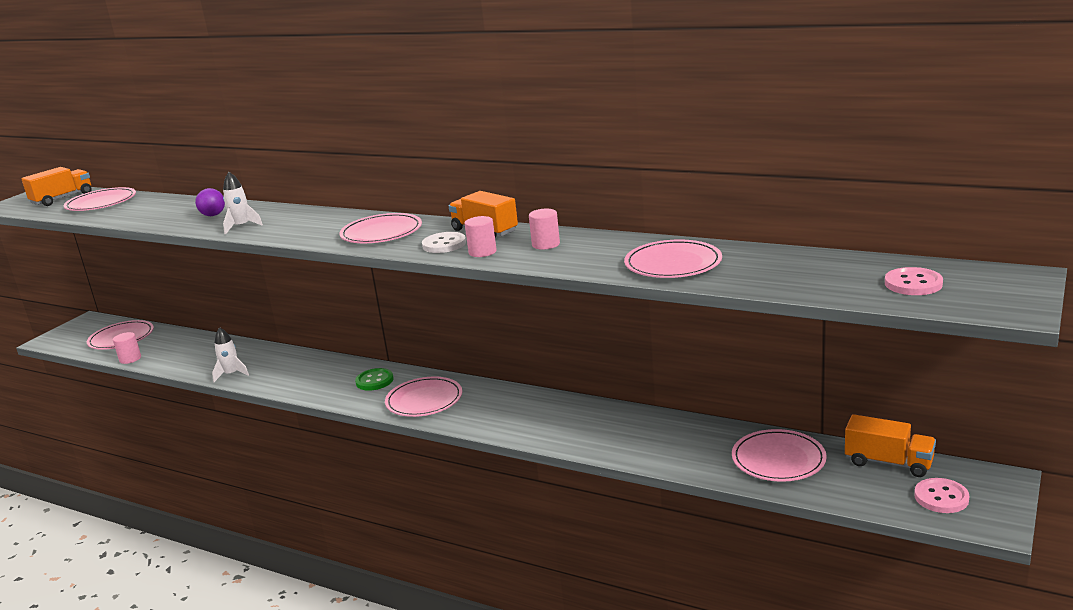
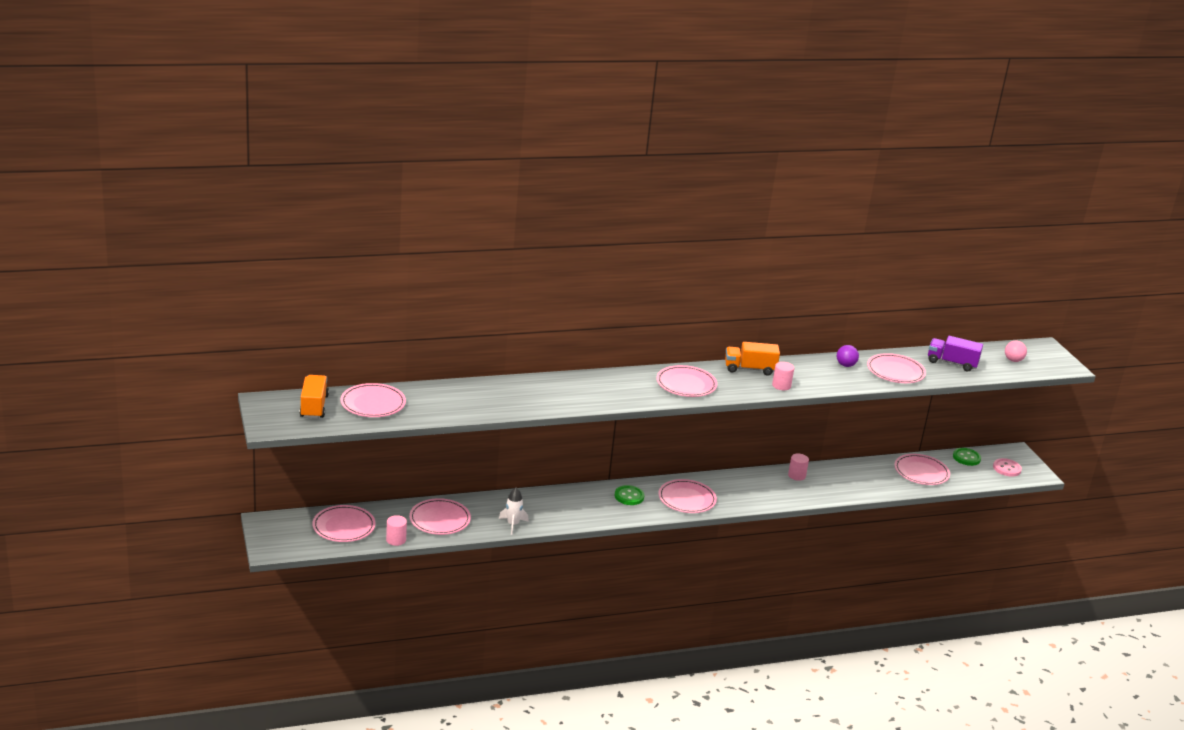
camera: 50 degrees left, 5 degrees up
(190, 353) = (439, 519): none -> pink plate
(213, 215) = (517, 395): purple ball -> purple ball (845, 365)
(241, 227) = (569, 400): white rocket -> none
(444, 244) = (746, 385): white button -> none
(546, 244) = (806, 372): pink cylinder -> pink cylinder (796, 475)
(788, 269) = (952, 363): none -> purple truck
(888, 462) = (966, 458): orange truck -> green button
(913, 284) = (1013, 360): pink button -> pink ball

